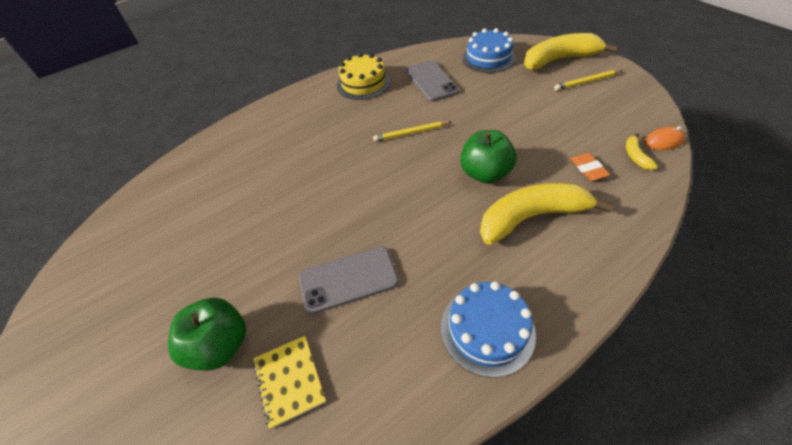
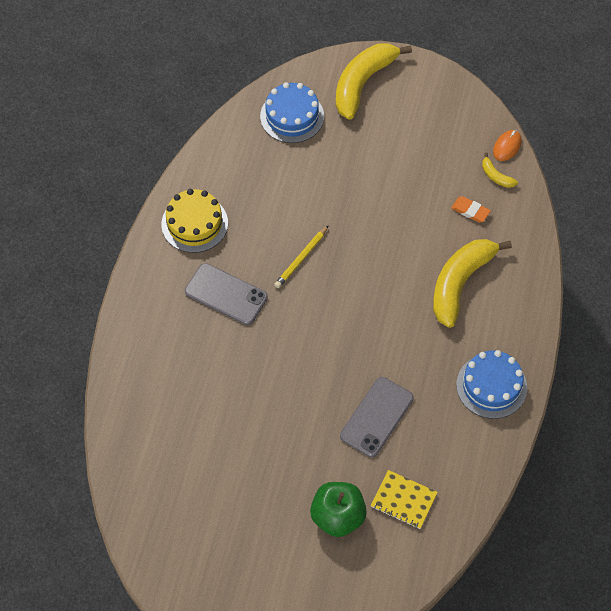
camera: 45 degrees left, 10 degrees up
(431, 81) = (262, 182): grey phone -> grey phone (226, 294)
(485, 173) = (398, 264): green apple -> none
(586, 82) = (407, 103): yellow pencil -> none

